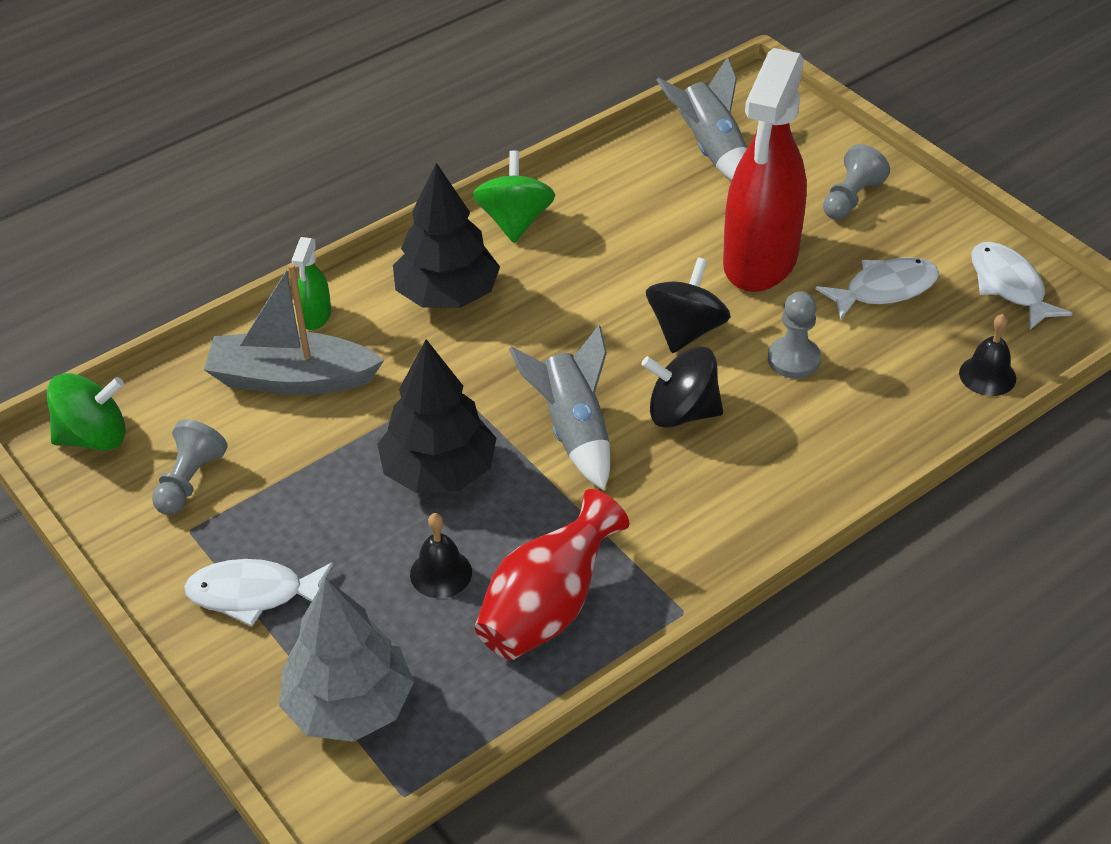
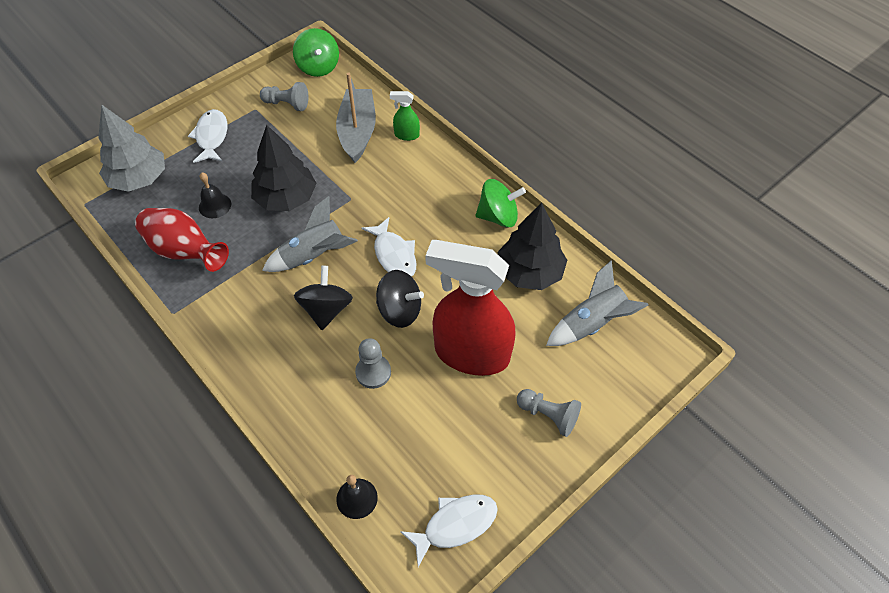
camera: 85 degrees right, 10 degrees up
(447, 295) = (427, 189): black tree -> black tree (529, 272)
(884, 289) = (446, 433): white fish -> white fish (394, 255)

